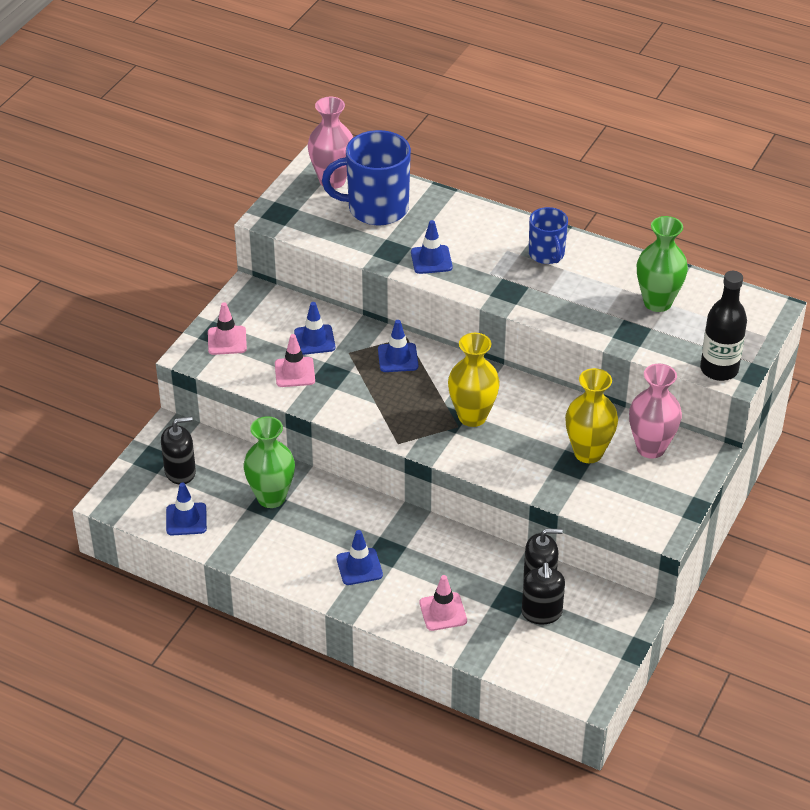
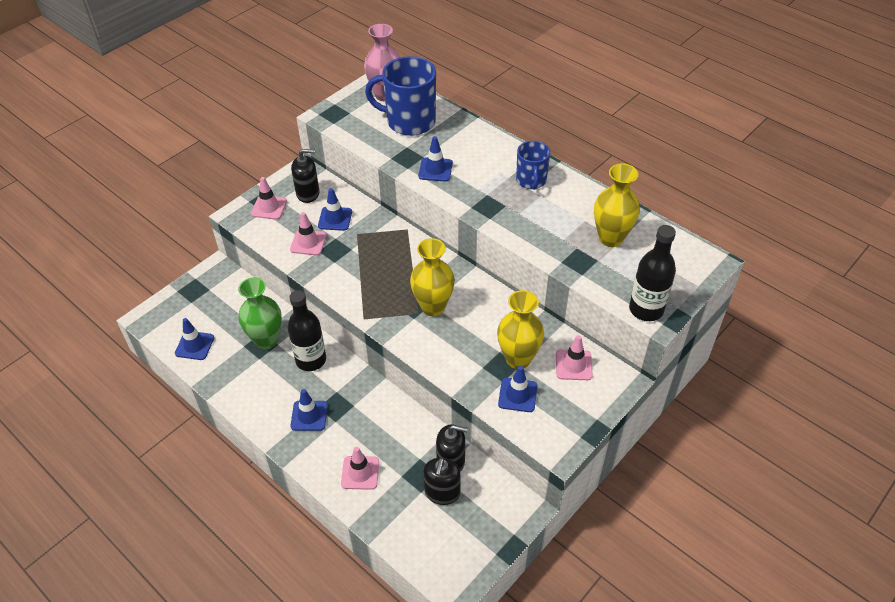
camera: 15 degrees right, 5 degrees up
(180, 472) = (208, 305): black soap dispenser -> black soap dispenser (308, 193)
(335, 509) = (311, 360): none -> black bottle
(398, 358) = (393, 245): blue traffic cone -> blue traffic cone (517, 395)
(650, 448) = (573, 365): pink vase -> pink traffic cone
(657, 302) = (611, 238): green vase -> yellow vase

